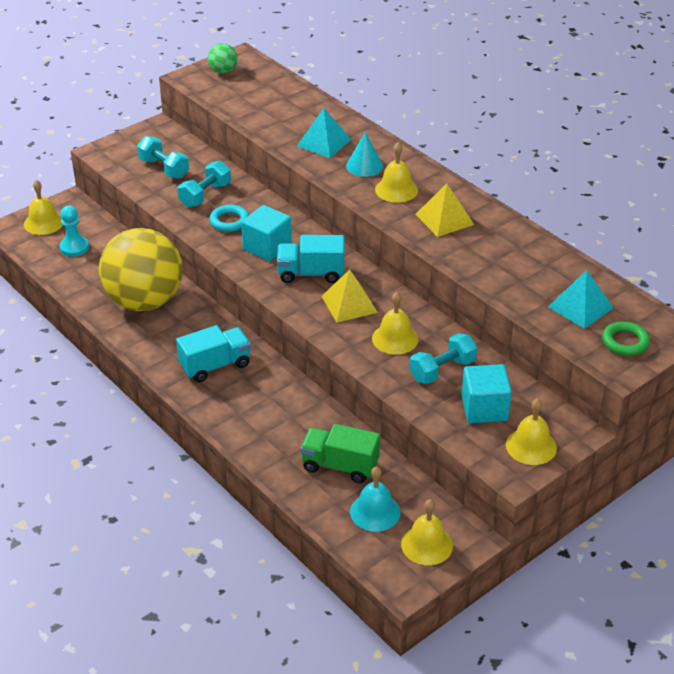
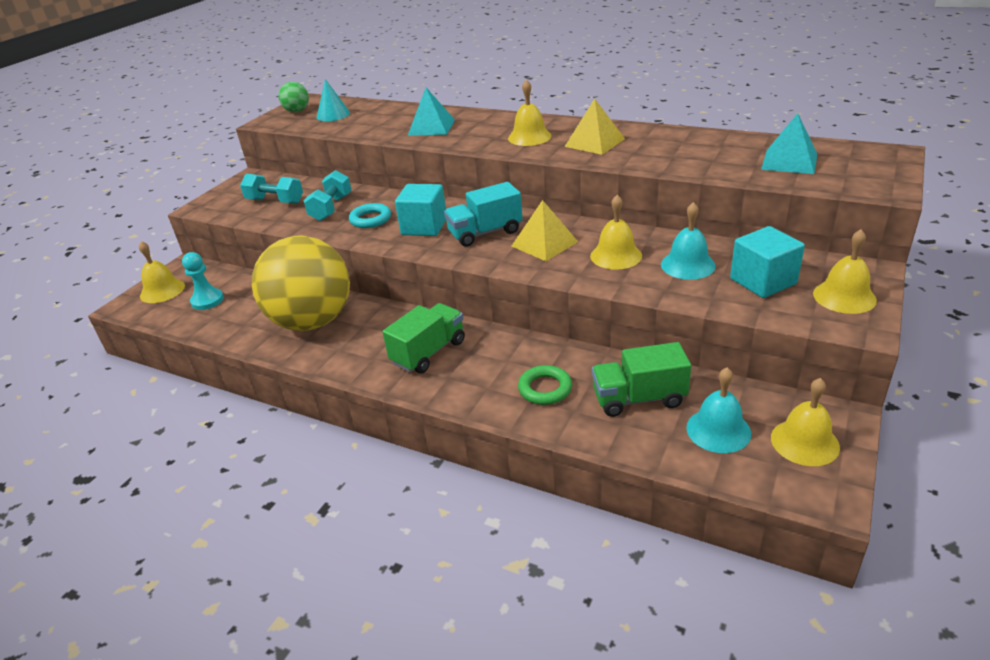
camera: 20 degrees left, 5 degrees down
(215, 365) = (428, 352): turquoise truck -> green truck
(364, 166) = (484, 131): turquoise cone -> turquoise cone (333, 115)
(442, 370) = (687, 265): turquoise dumbbell -> turquoise bell
(625, 342) = (862, 172): green ring -> green ring (545, 389)

